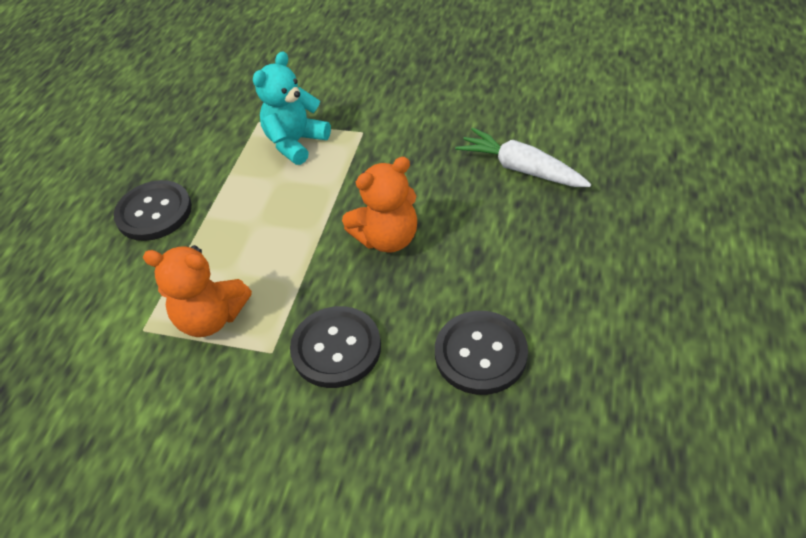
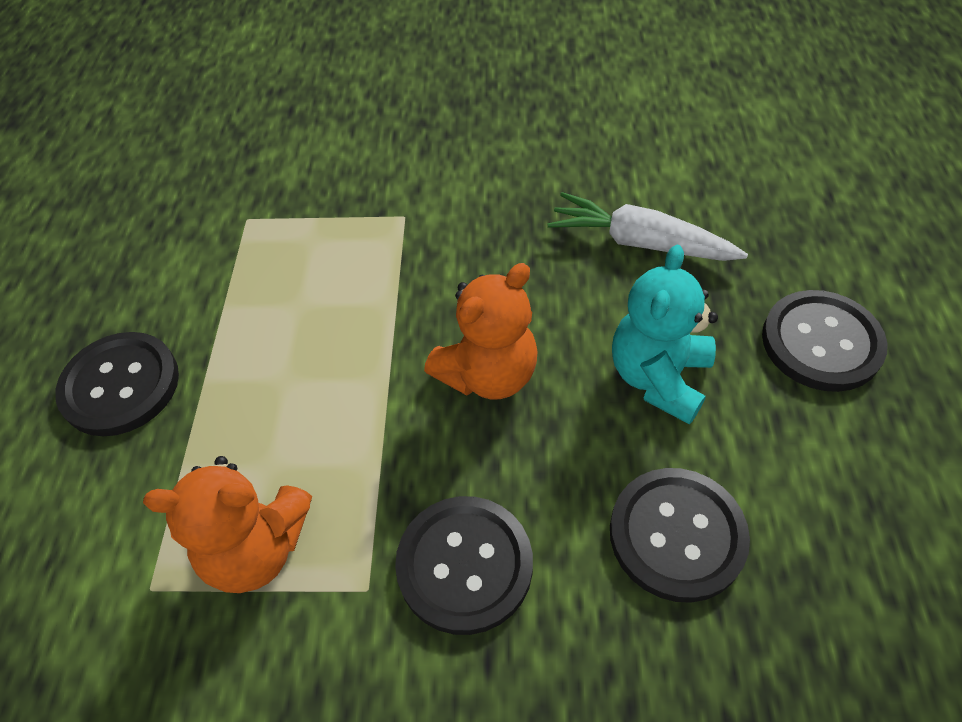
camera: 15 degrees left, 5 degrees up
(296, 143) = (311, 245): turquoise teddy bear -> turquoise teddy bear (658, 377)
(628, 251) = (821, 342): none -> black button

